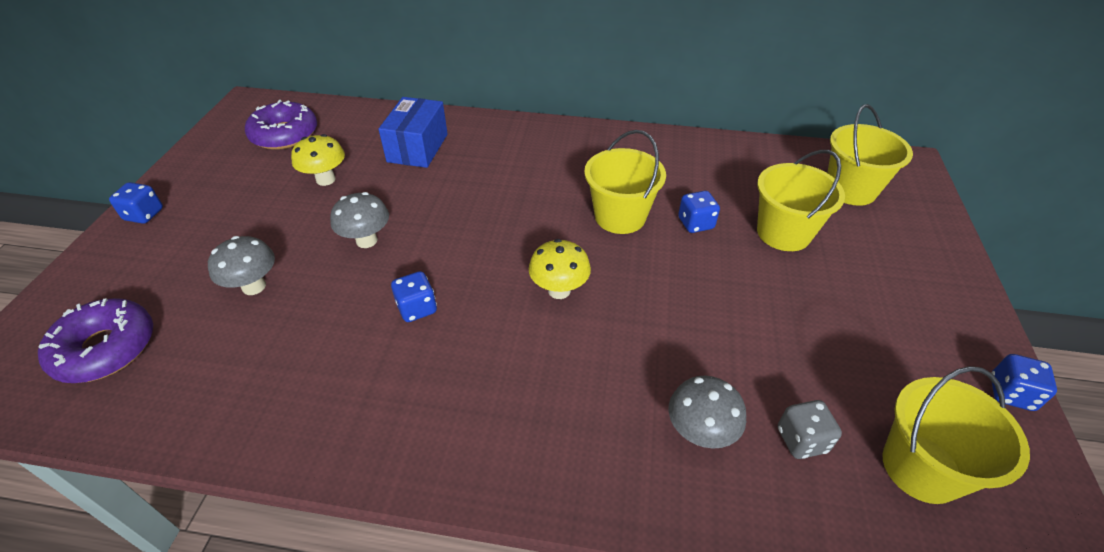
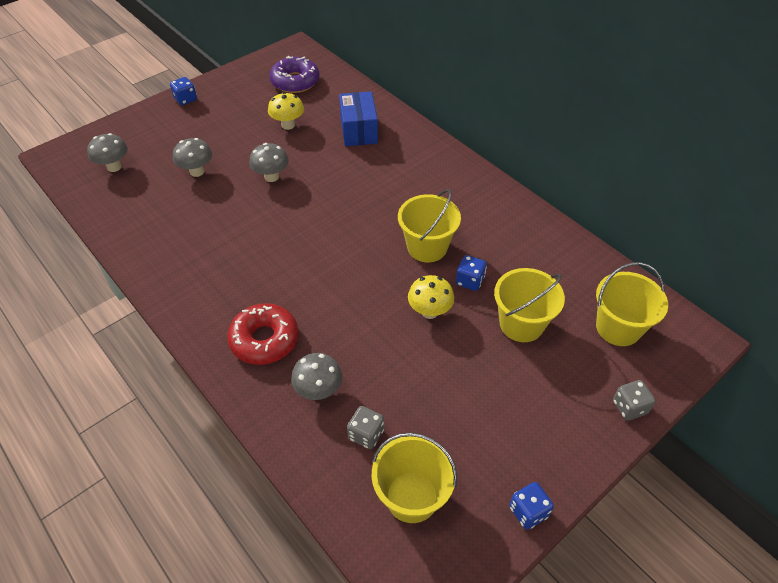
camera: 40 degrees right, 5 degrees up
(106, 349) = (114, 167): purple donut -> grey mushroom
(417, 148) = (359, 130): blue box -> blue box turned 60 degrees counterclockwise
(417, 308) = (257, 232): blue dice -> none
(559, 290) = (338, 269): yellow mushroom -> yellow mushroom (429, 312)
(571, 422) = (264, 340): none -> red donut
(942, 246) = (629, 407): none -> grey dice

